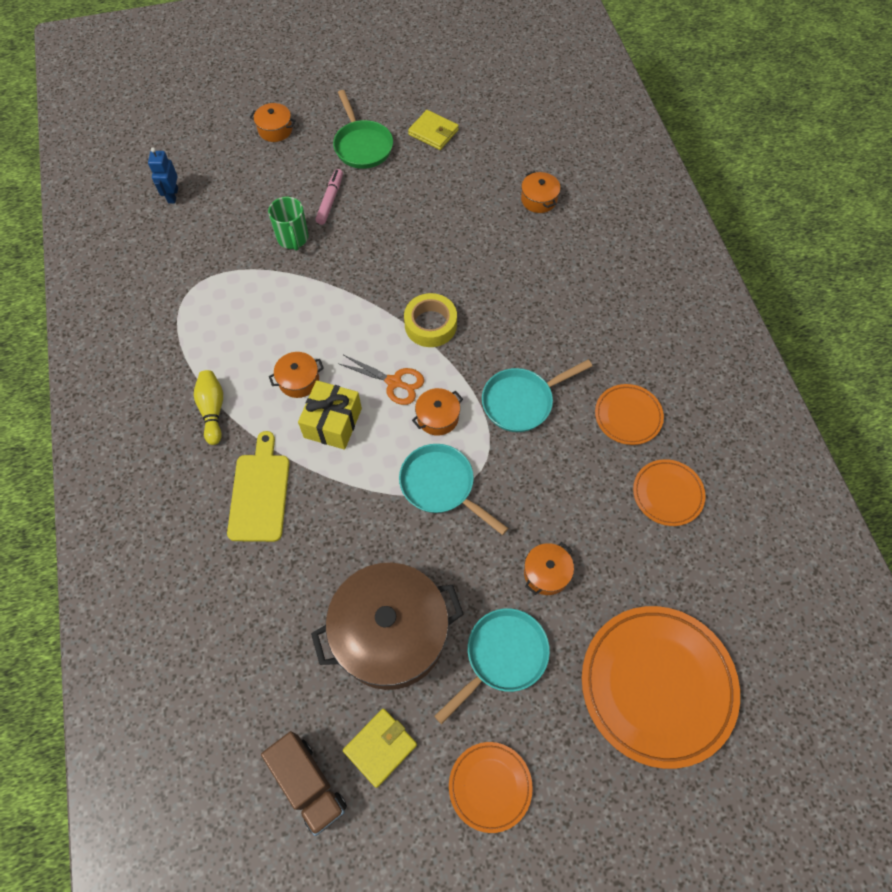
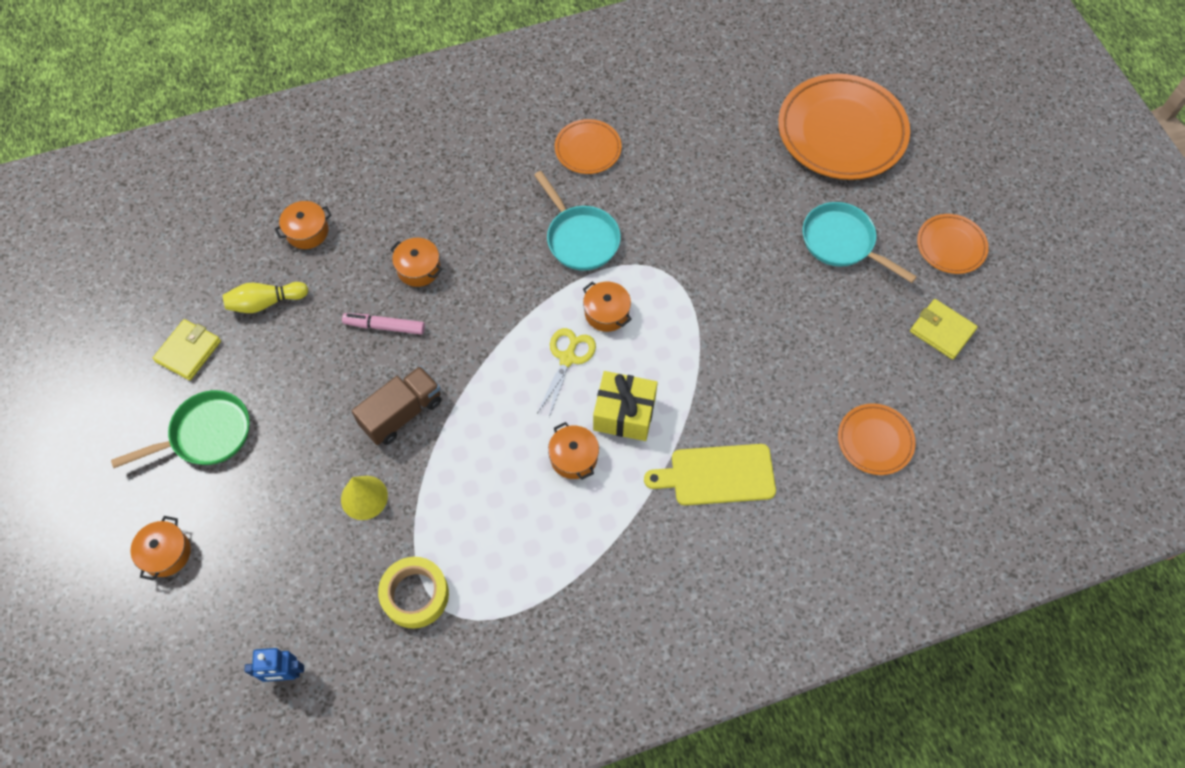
camera: 95 degrees left, 0 degrees up
(213, 410) = (622, 546): yellow bowling pin -> yellow bowling pin (266, 302)
(293, 238) = (364, 497): green mug -> yellow cone
(308, 784) = (986, 384): brown truck -> brown truck (402, 413)
(330, 200) = (301, 461): pink marker -> pink marker (385, 326)
(390, 634) = (841, 333): brown pot -> none
(394, 382) = (567, 358): orange scissors -> yellow scissors
(430, 325) = (489, 329): yellow tape -> yellow tape (415, 595)
(441, 486) = (684, 303): turquoise pan -> none
(546, 573) = (759, 212): orange pot -> orange pot (418, 268)
(667, 494) = (666, 120): orange plate -> orange plate (875, 441)

